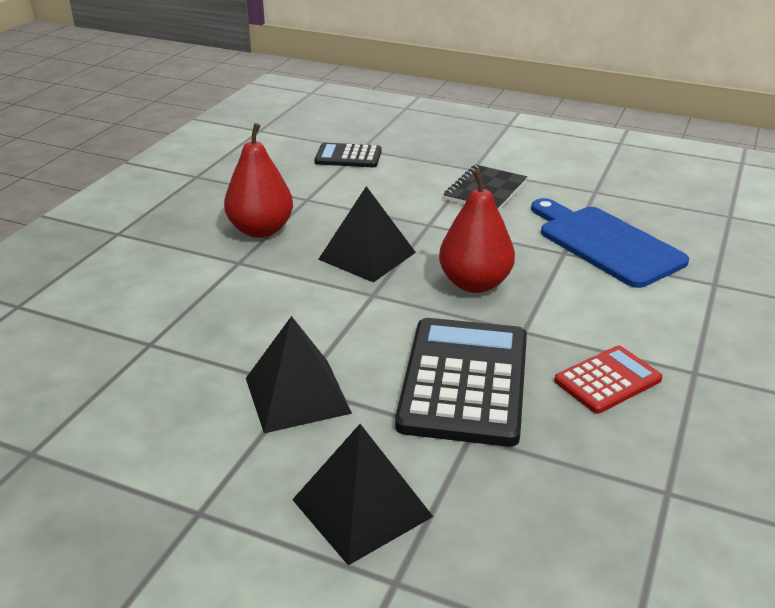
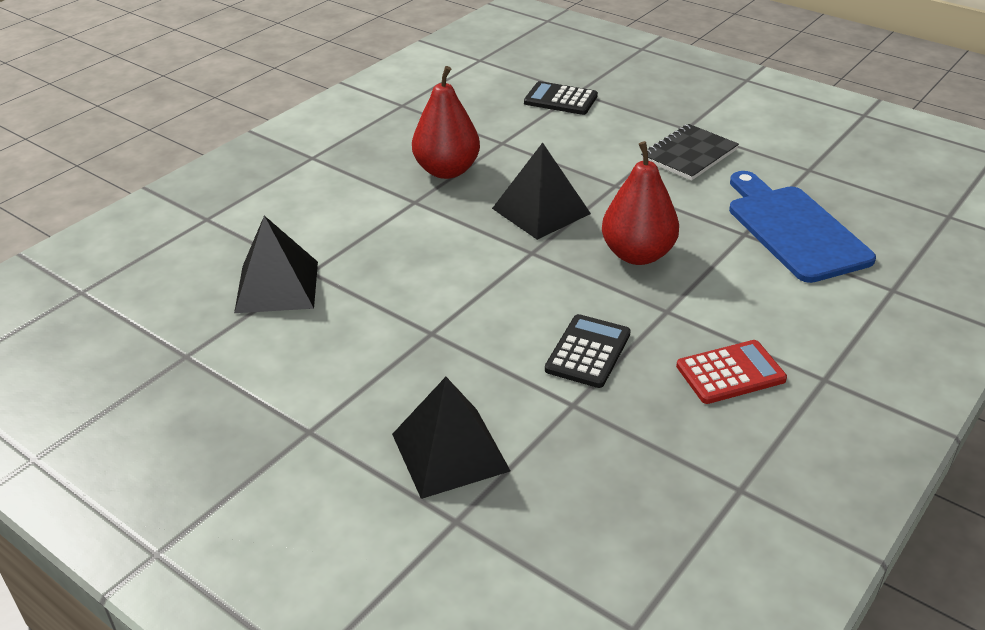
camera: 15 degrees right, 5 degrees up
(297, 395) = (427, 340): black pyramid -> black pyramid (277, 286)
(464, 381) = (588, 352): black calculator -> black calculator, size x0.54

